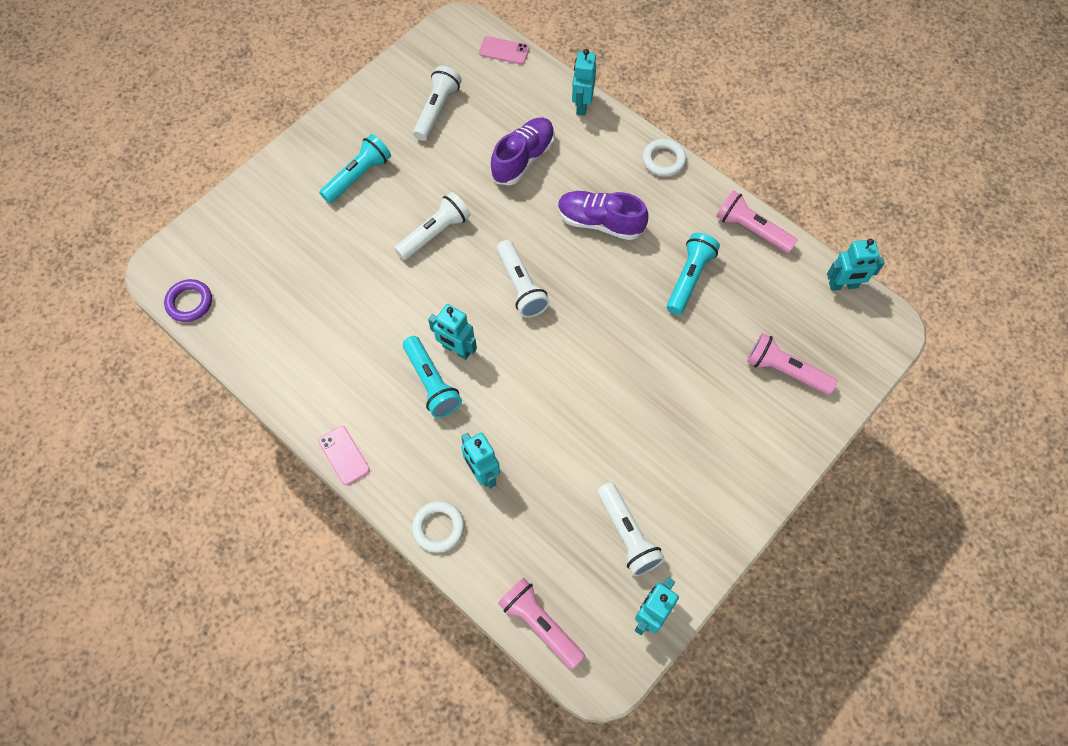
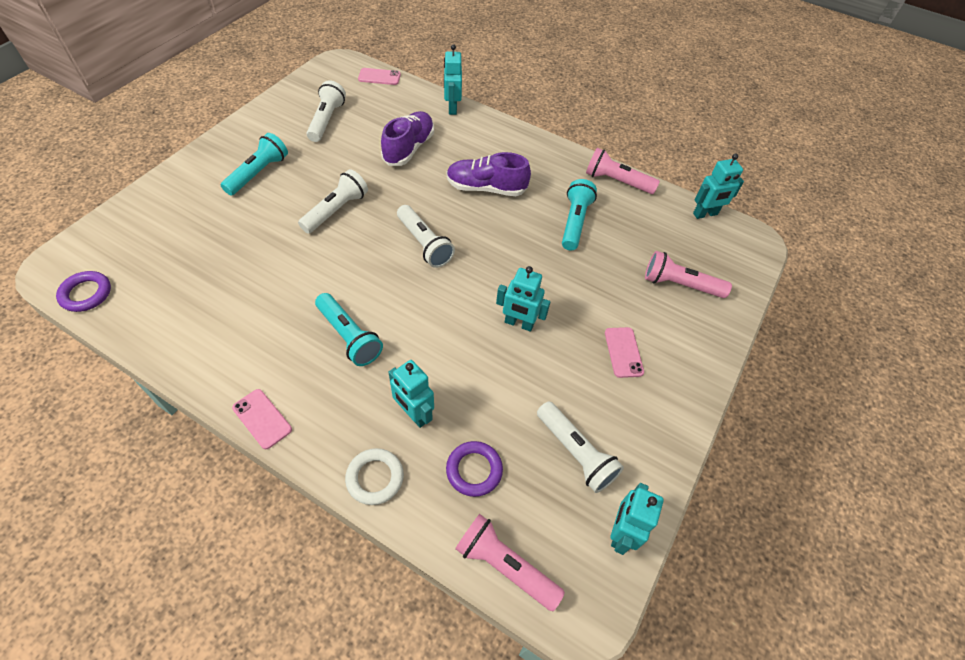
camera: 15 degrees left, 10 degrees down
(456, 349) = (370, 304): turquoise robot -> turquoise robot (519, 323)
(528, 535) = (474, 470): none -> purple ring
(663, 160) = (529, 139): white ring -> none
(701, 439) = (623, 352): none -> pink phone

